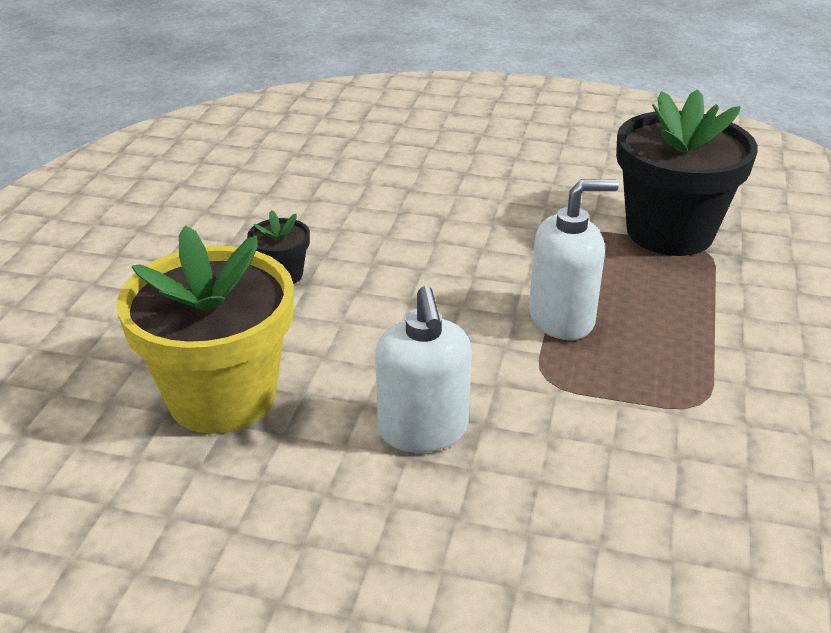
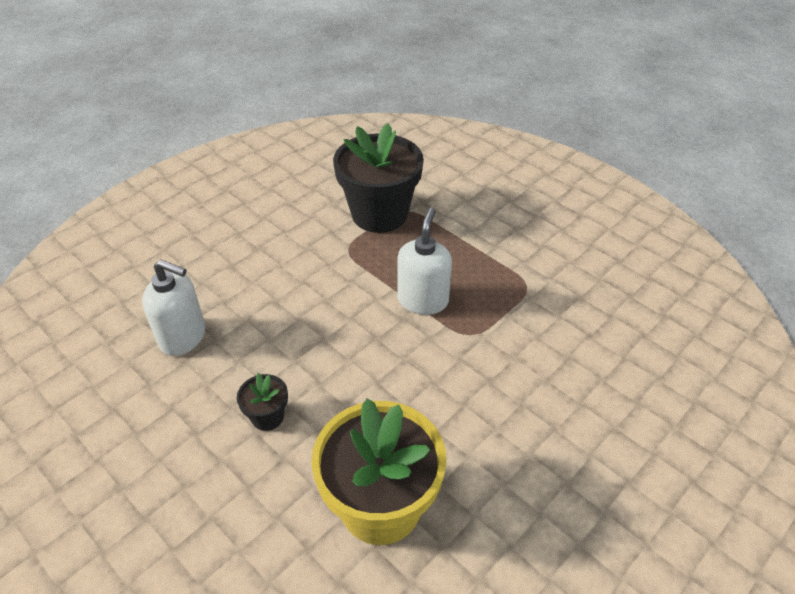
camera: 60 degrees left, 10 degrees up
(423, 430) = (479, 411): white soap dispenser -> white soap dispenser (183, 337)

